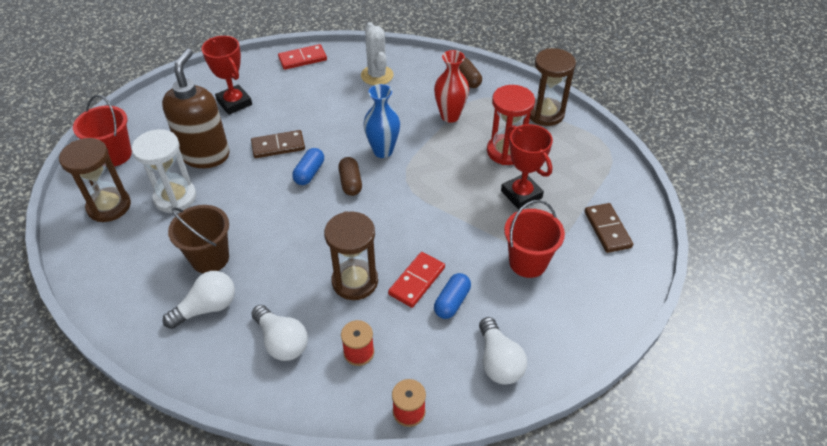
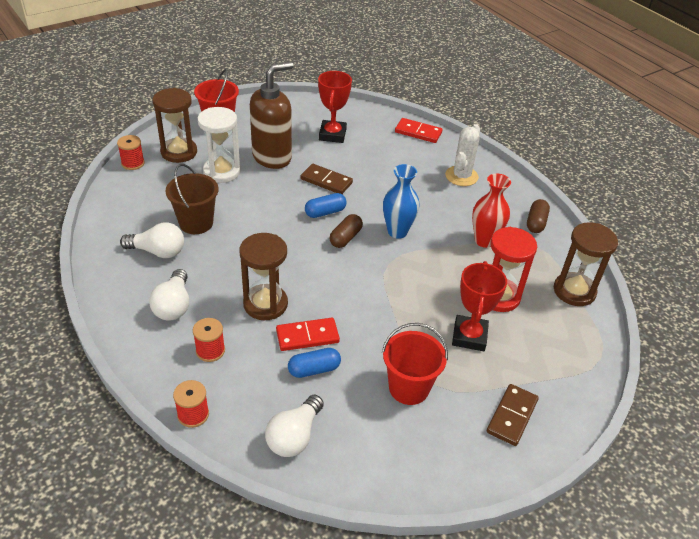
camera: 40 degrees right, 5 degrees down
(74, 247) = (133, 163): none -> red spool

